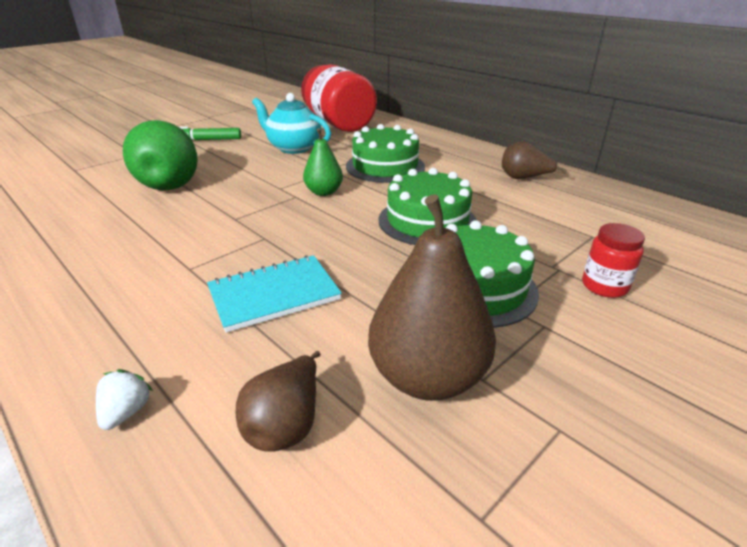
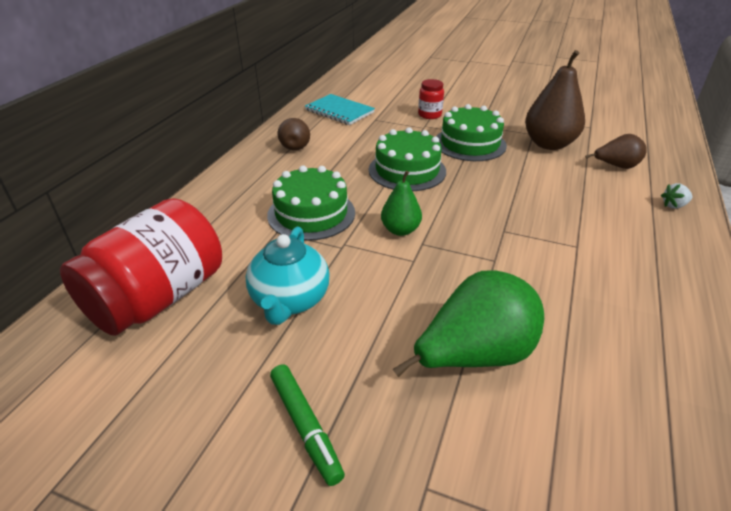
camera: 115 degrees left, 5 degrees up
(274, 294) = (554, 200): turquoise notebook -> turquoise notebook (339, 111)

